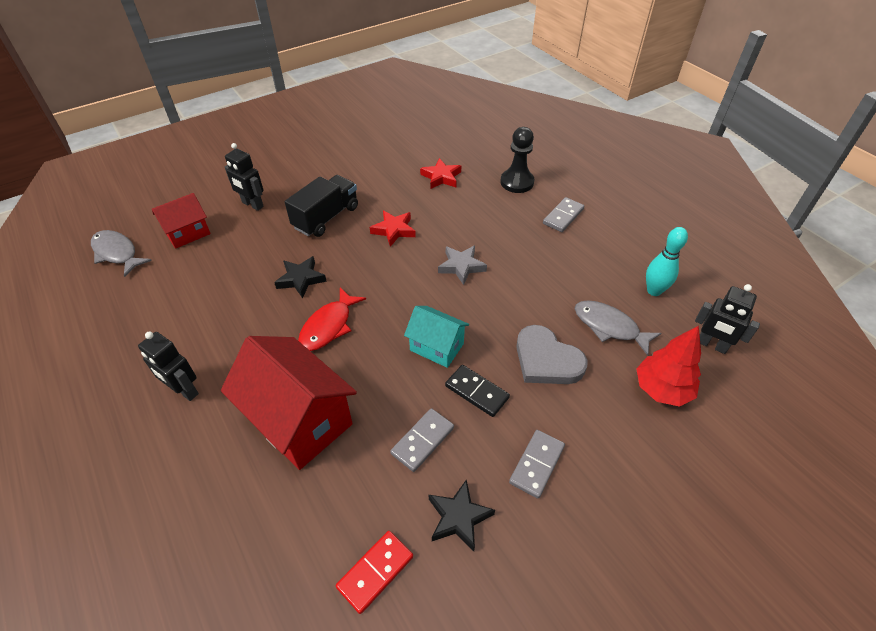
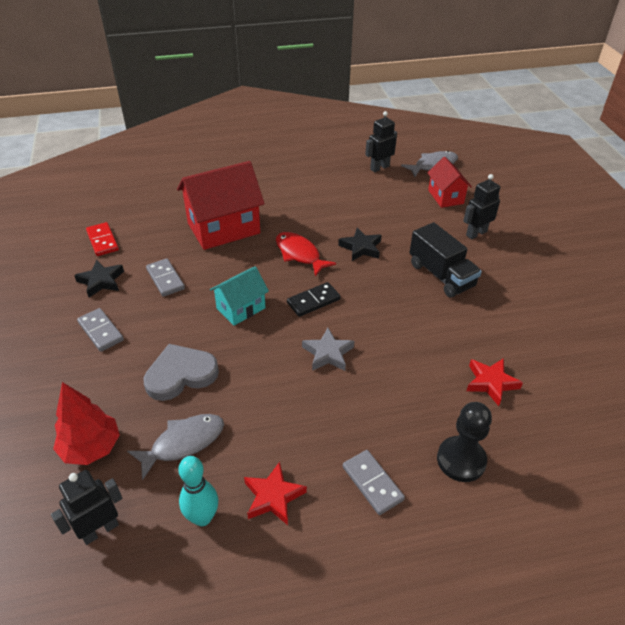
camera: 110 degrees right, 5 degrees down
(184, 390) = (281, 186): black robot -> black robot (379, 168)
(394, 230) = (404, 318): red star -> red star (273, 497)
(477, 392) = (182, 319): black domino -> black domino (313, 301)

